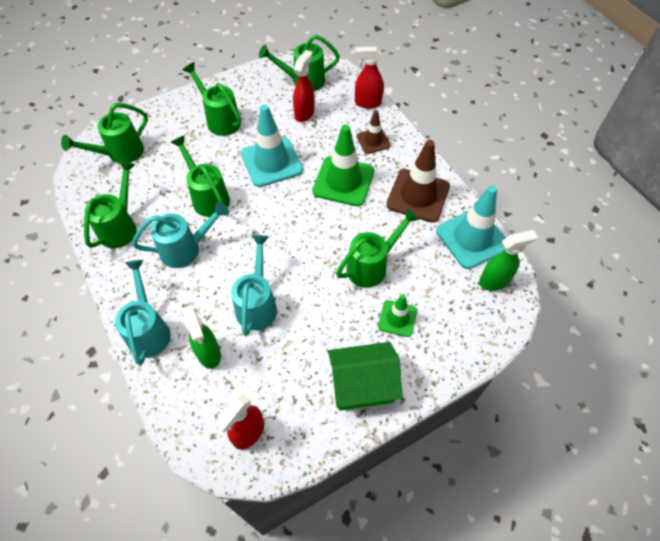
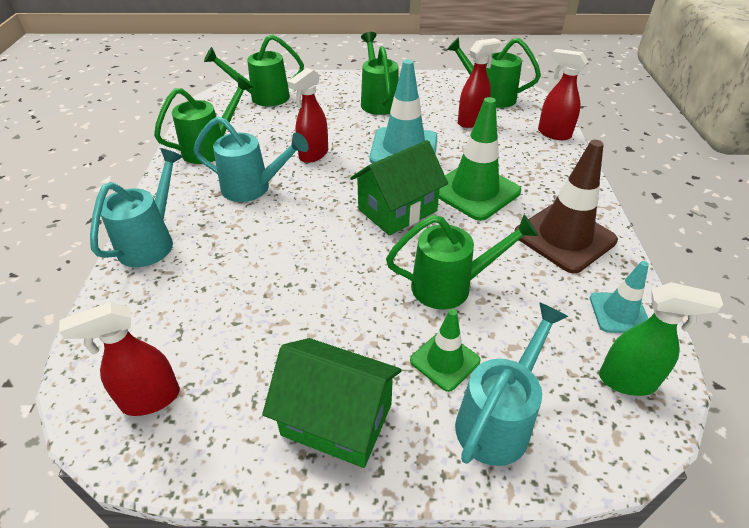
camera: 30 degrees right, 15 degrees down
(208, 197) = (313, 155): green watering can -> red spray bottle
(209, 354) = (187, 291): green spray bottle -> none
(257, 304) = (281, 267): turquoise watering can -> turquoise watering can (498, 420)
(303, 221) = (397, 210): none -> green house
(373, 141) = (538, 167): brown traffic cone -> none
(472, 238) = (619, 313): turquoise traffic cone -> turquoise traffic cone, size x0.56

